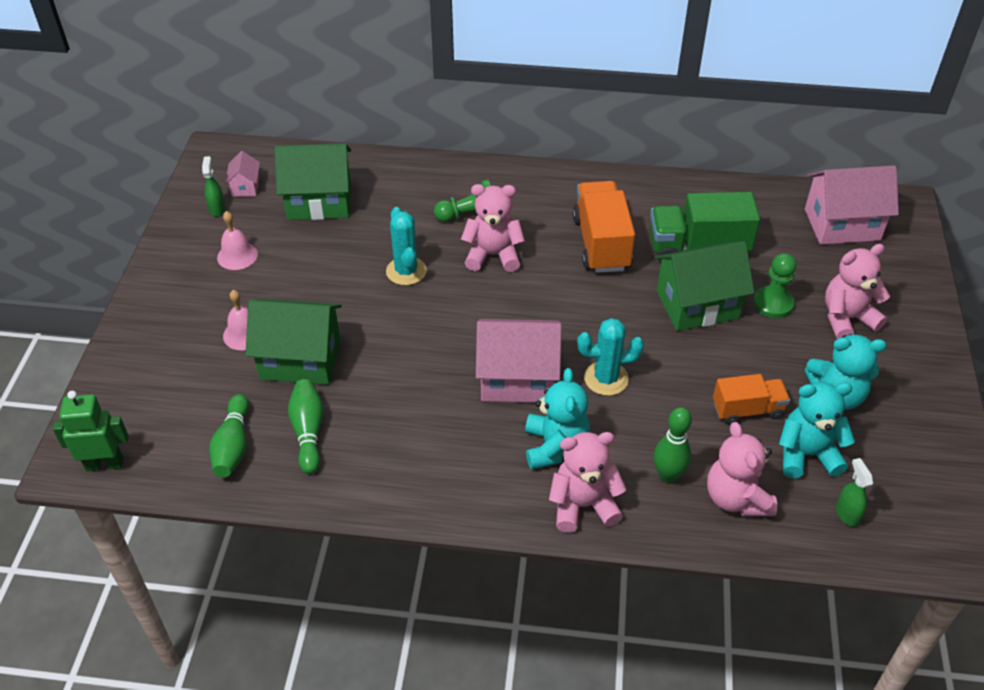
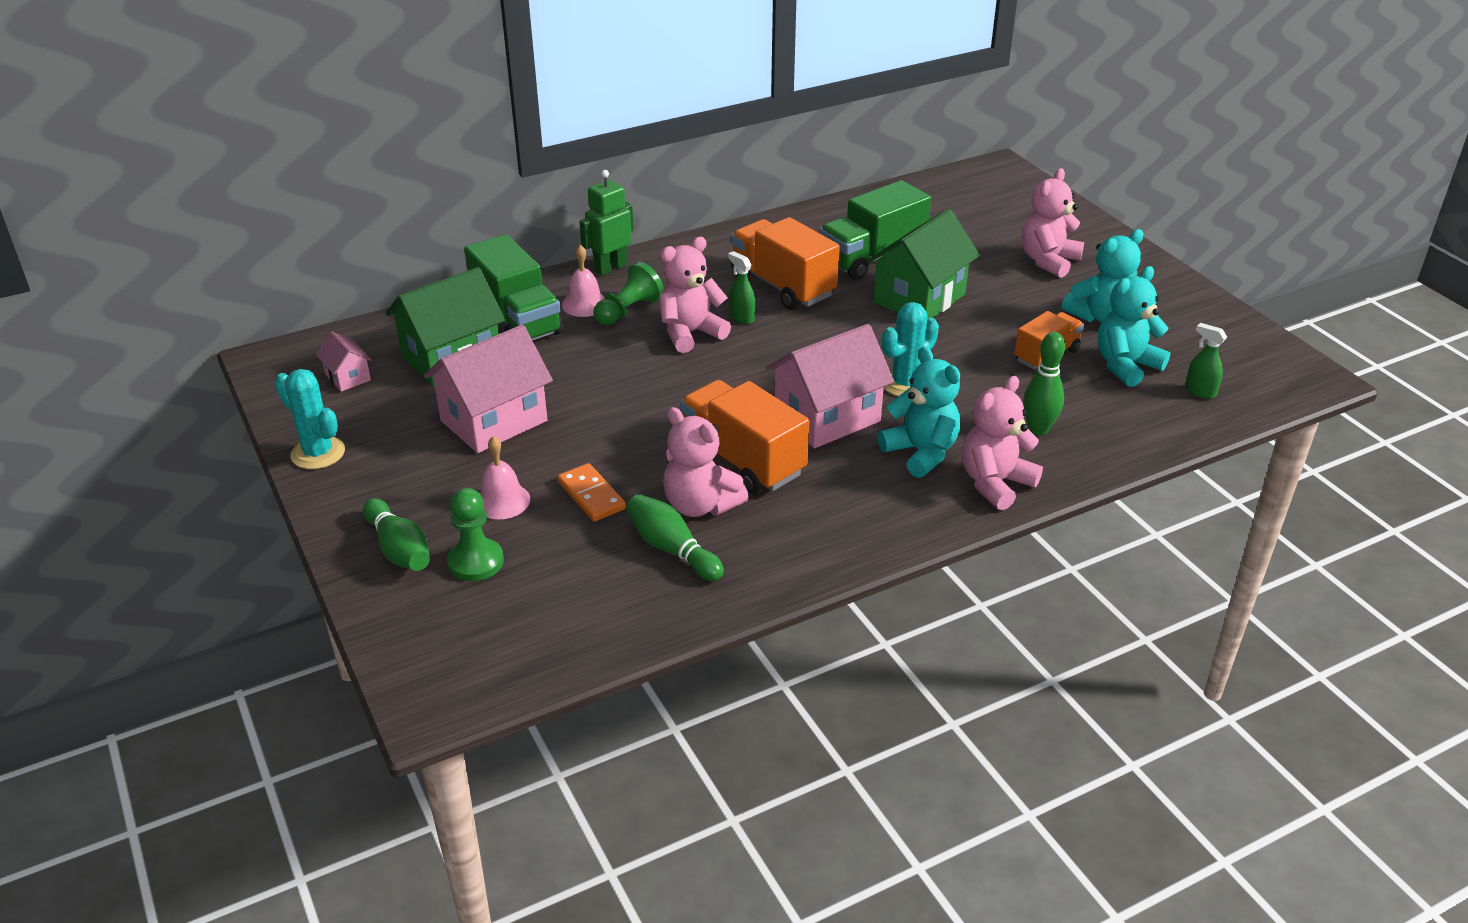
camera: 35 degrees left, 10 degrees down
(105, 464) = (474, 683): green robot -> green robot (610, 268)
(217, 209) = (336, 408): green spray bottle -> green spray bottle (742, 317)
(233, 446) = (605, 598): green bowling pin -> green bowling pin (399, 549)
(237, 255) = (411, 439): pink bell -> pink bell (584, 304)
(300, 359) = (591, 495): green house -> orange domino
(388, 189) = (517, 321): none -> green truck
(406, 271) = (617, 379): turquoise cactus -> turquoise cactus (318, 453)
(423, 384) = (742, 460): none -> orange truck
(736, 498) = (1109, 420): pink teddy bear -> pink teddy bear (700, 505)
(773, 303) = (979, 273): green pawn -> green pawn (476, 562)
(842, 224) = (969, 198): pink house -> pink house (494, 421)

